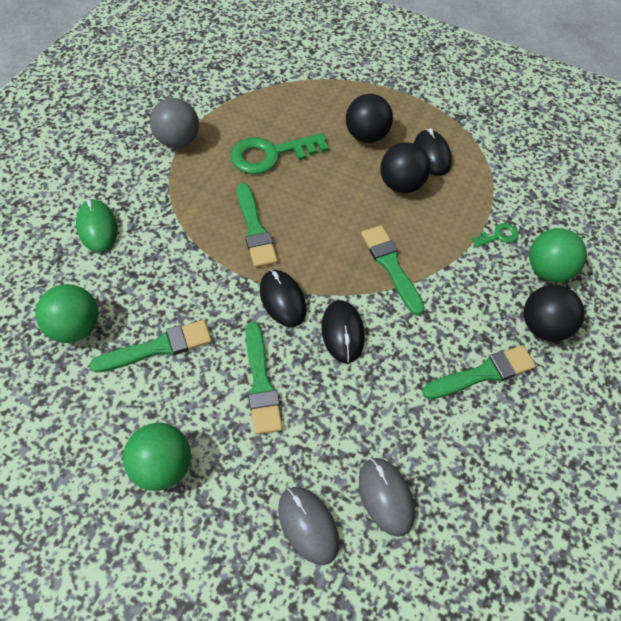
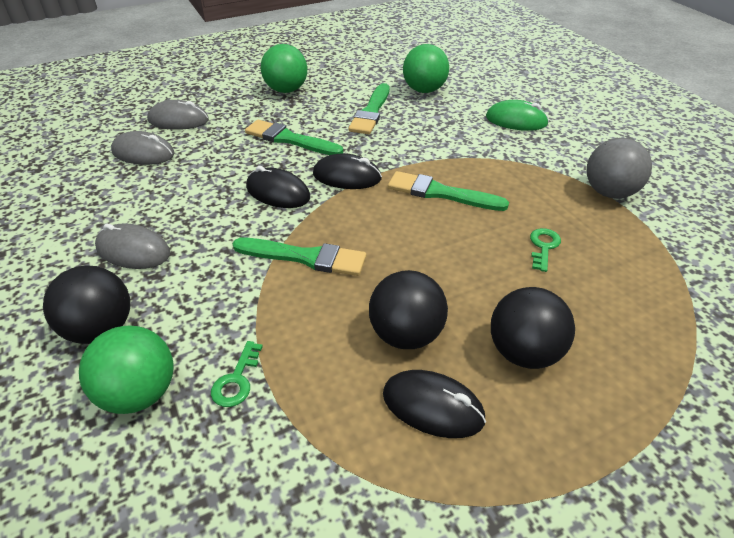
camera: 130 degrees right, 15 degrees down
(270, 155) = (543, 246): green key -> green key, size x0.47
(483, 373) = (133, 250): green brush -> grey mouse

